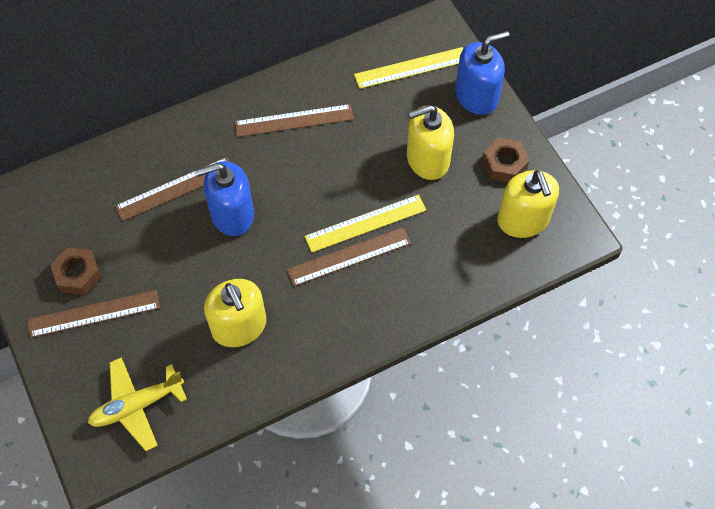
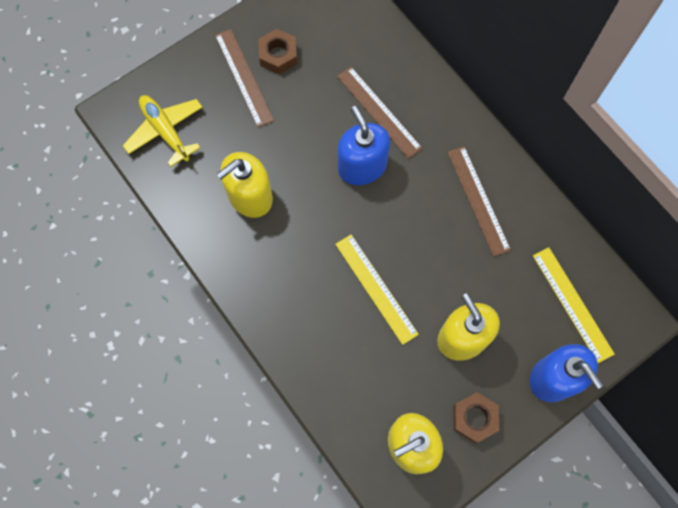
camera: 80 degrees right, 10 degrees up
(349, 256) = (337, 279): brown ruler -> none

